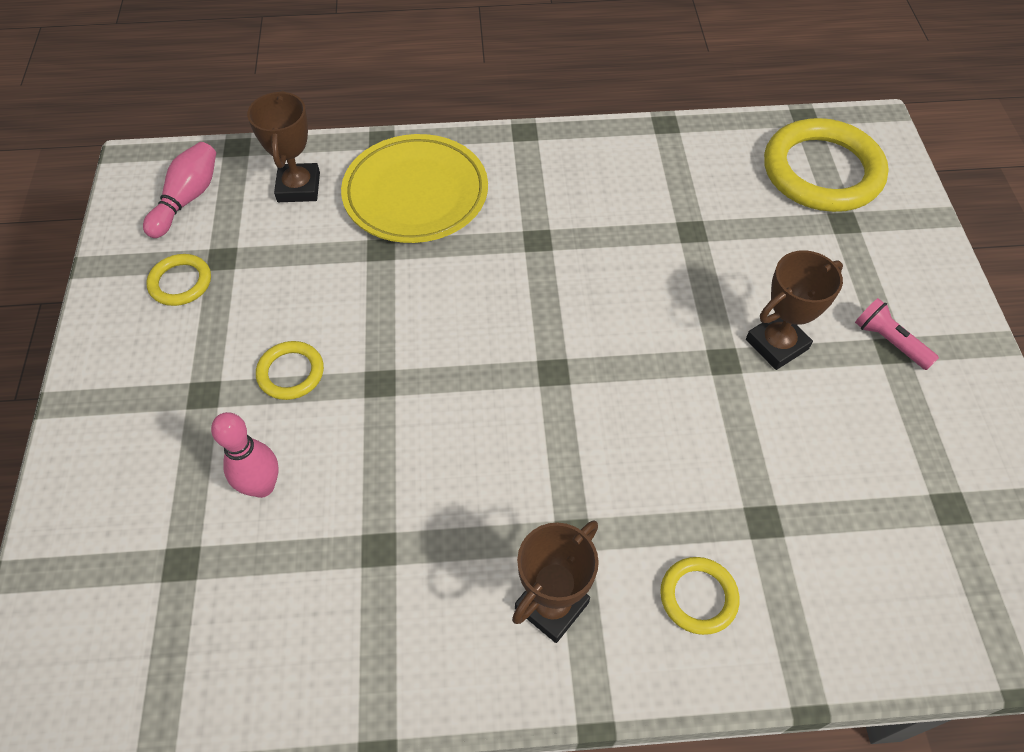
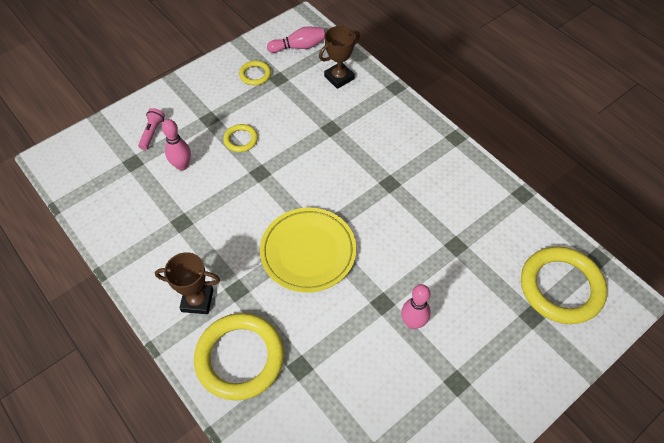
camera: 55 degrees right, 0 degrees up
(416, 194) = (374, 120): yellow plate -> yellow plate (308, 252)
(698, 597) = (240, 358): yellow ring -> yellow ring, size x2.10
(776, 344) = (413, 322): brown trophy -> pink bowling pin
(889, 342) = (461, 378): pink flashlight -> pink flashlight (152, 133)

